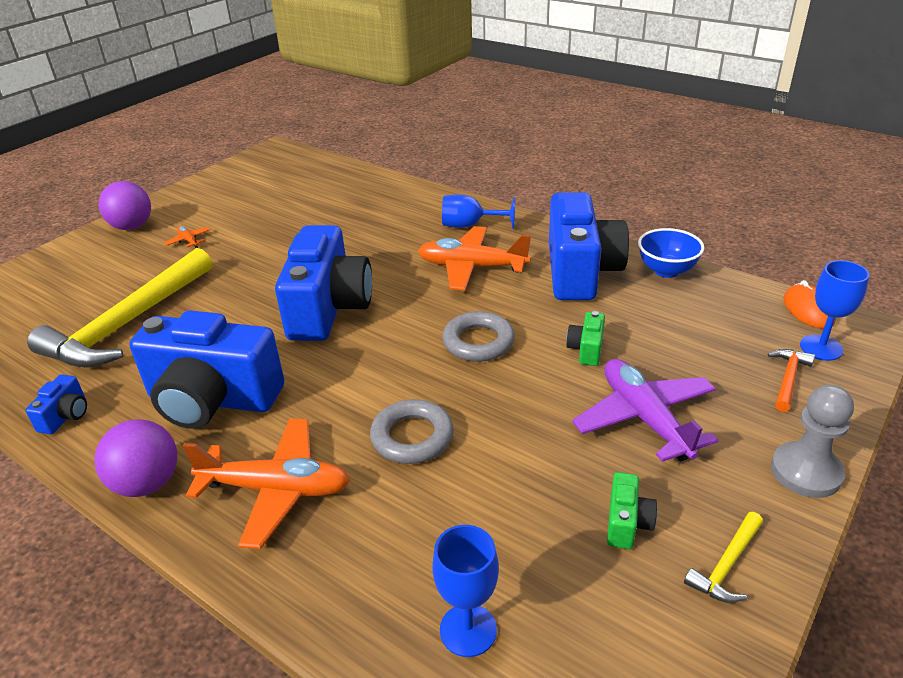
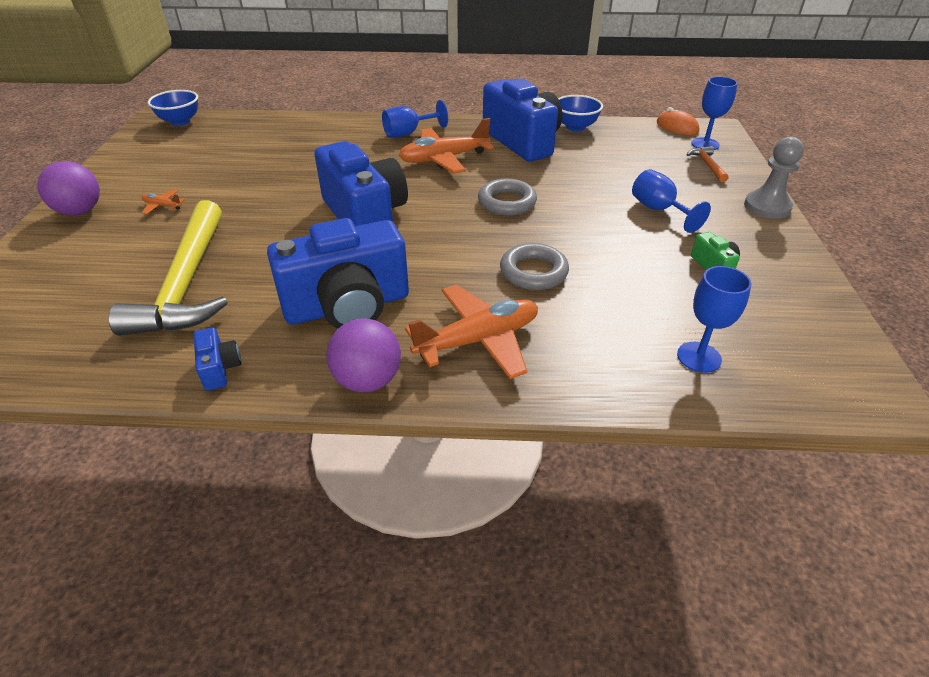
camera: 35 degrees left, 5 degrees up
(288, 157) = (180, 121): none -> blue bowl
(586, 349) = (581, 185): green camera -> none
(644, 418) = (659, 210): purple plane -> blue goblet
(727, 565) = (783, 265): yellow hammer -> none

